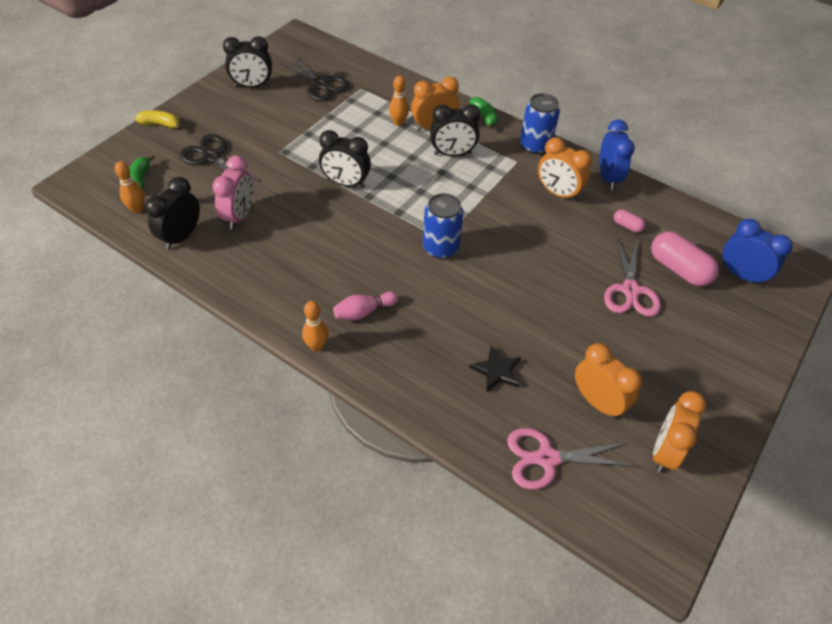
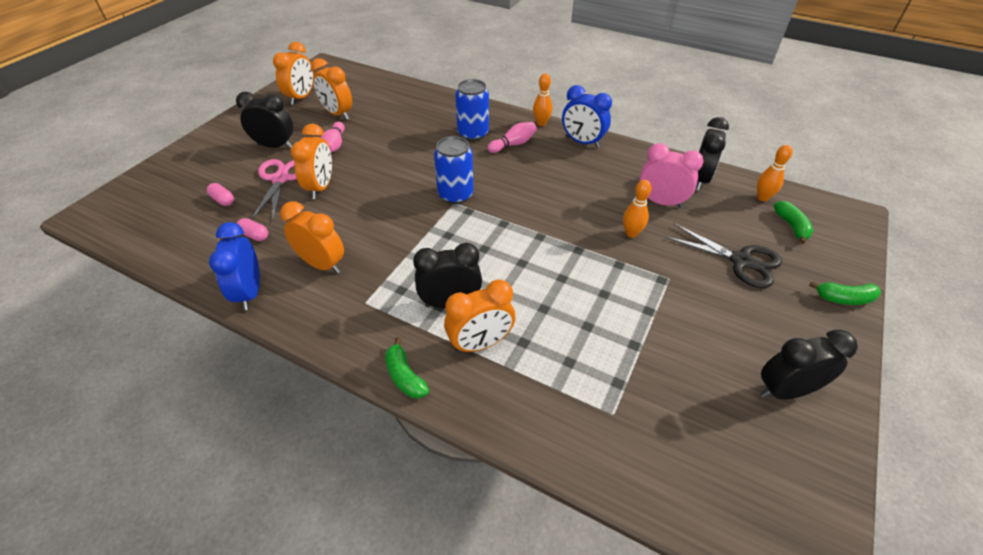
camera: 175 degrees right, 5 degrees down
(161, 125) = (844, 298): yellow banana -> green banana
(239, 216) = (661, 202): pink clock -> pink clock turned 105 degrees clockwise
(321, 84) = (682, 411): black scissors -> none
(346, 183) = (571, 247): black clock -> black clock (275, 146)
(398, 123) = (533, 346): orange bowling pin -> orange bowling pin (631, 233)
(497, 370) = (407, 122): black star -> none
(535, 146) = (335, 331): blue can -> blue can (473, 133)
(547, 458) = (379, 89): pink scissors -> none
(582, 274) = (321, 187): none -> orange clock
(584, 337) = (335, 145): none -> pink bowling pin
(678, 269) = (223, 200): pink capsule -> pink capsule, size x0.49
(741, 275) = (162, 201): blue clock -> blue clock (582, 142)

